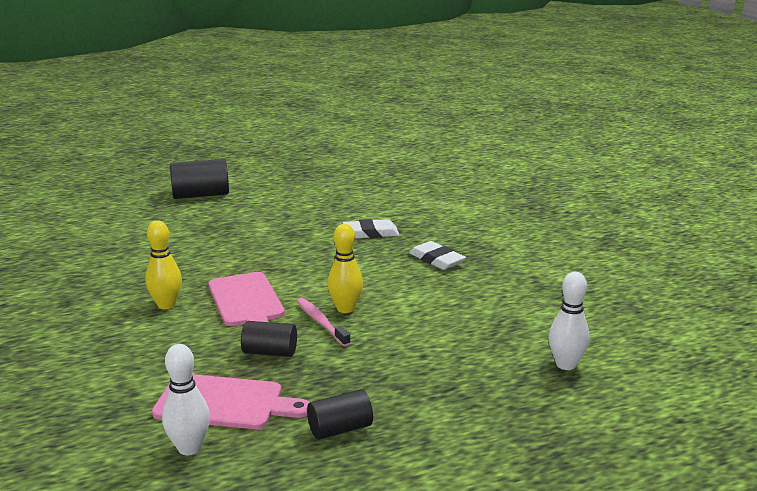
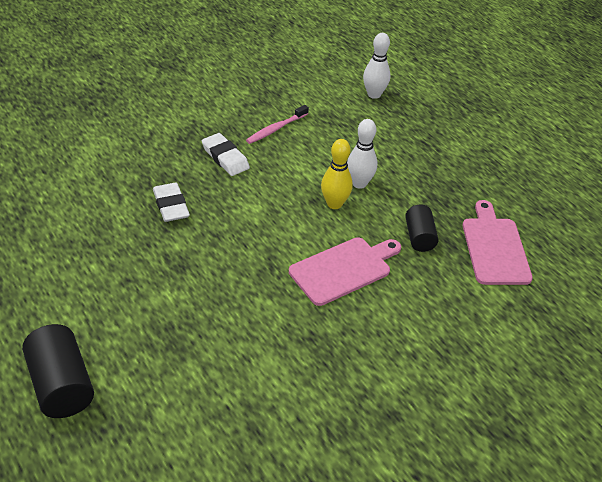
camera: 105 degrees left, 20 degrees up
(166, 305) = (368, 327): yellow bowling pin -> none
(189, 448) = (550, 253): white bowling pin -> white bowling pin (359, 183)
(321, 322) = (362, 215): pink toothbrush -> pink toothbrush (276, 129)
(340, 429) = (493, 186): black cylinder -> none
(436, 259) = (225, 157): white eraser -> white eraser turned 75 degrees counterclockwise

